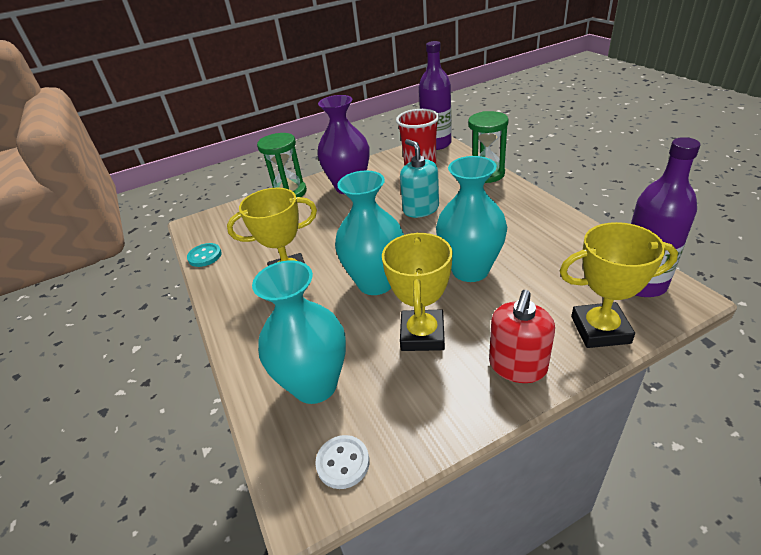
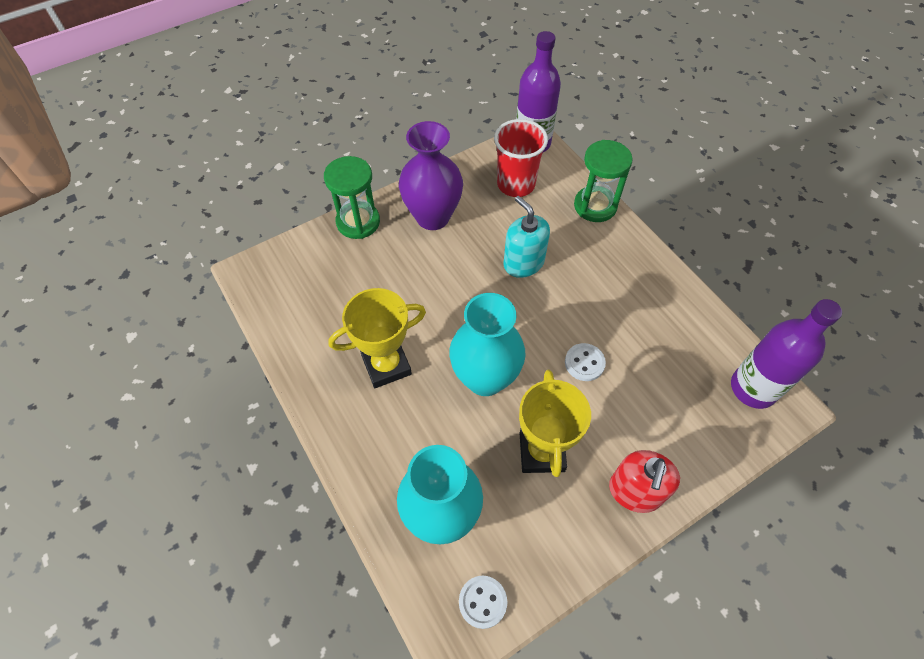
camera: 10 degrees left, 20 degrees up
(205, 256) = (276, 328): turquoise button -> none
(470, 270) = (584, 363): turquoise vase -> white button
(600, 329) = (711, 447): yellow trophy -> none

